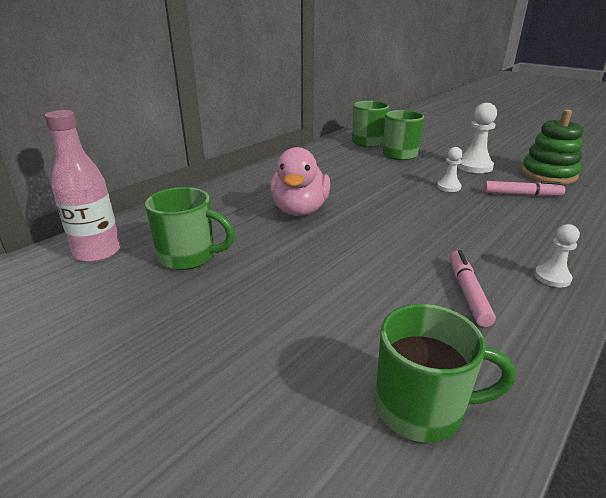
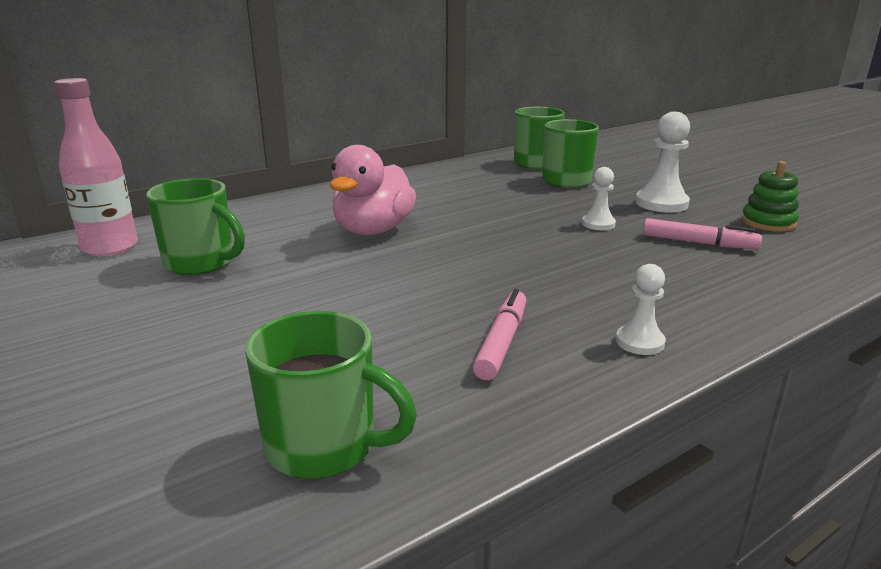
camera: 15 degrees right, 5 degrees down
(548, 174) = (768, 222): green stacking toy -> green stacking toy, size x0.65

